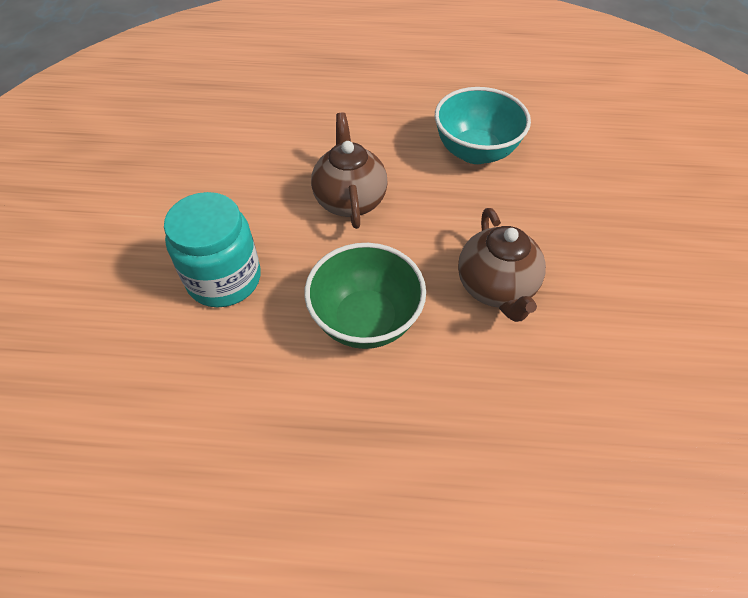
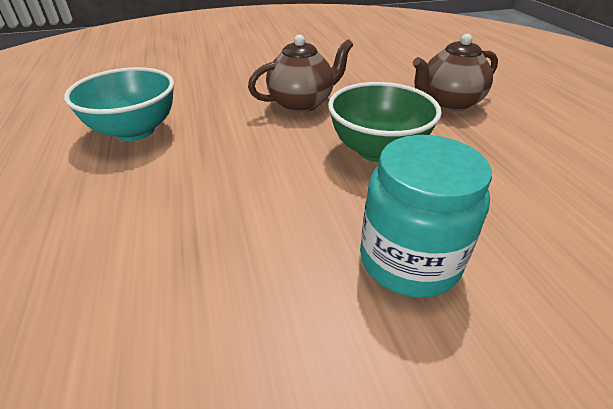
camera: 110 degrees left, 15 degrees down
(350, 200) = (231, 194): brown teapot -> brown teapot (448, 103)

